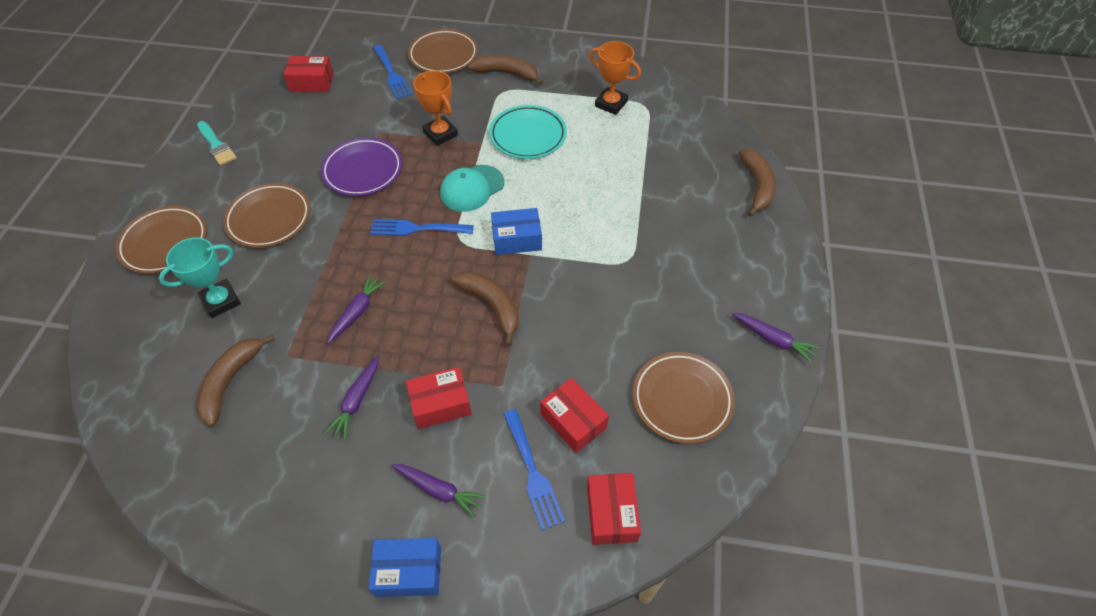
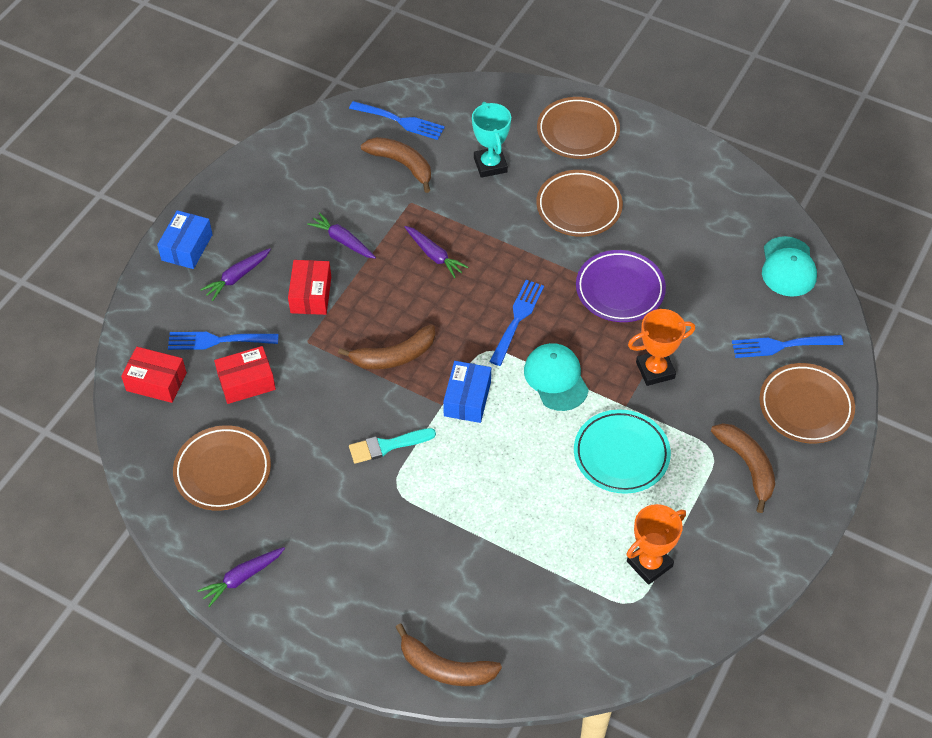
camera: 110 degrees right, 0 degrees up
(158, 406) = (400, 121): none -> blue fork
(217, 145) = (703, 176): turquoise brush -> turquoise brush (387, 446)
(312, 82) = (788, 267): red box -> turquoise cap
(507, 73) = (747, 466): brown banana -> brown banana turned 60 degrees counterclockwise

